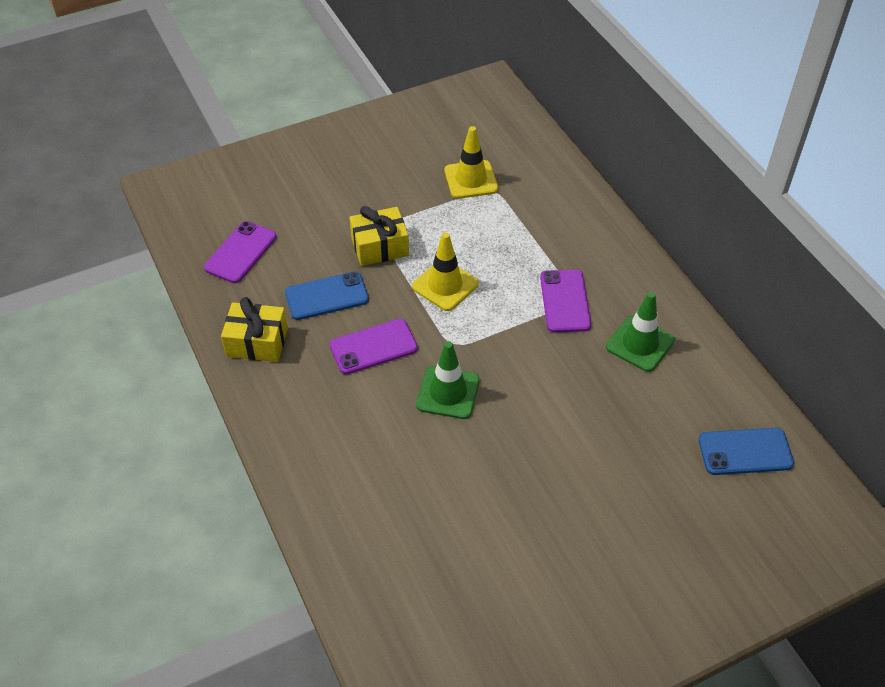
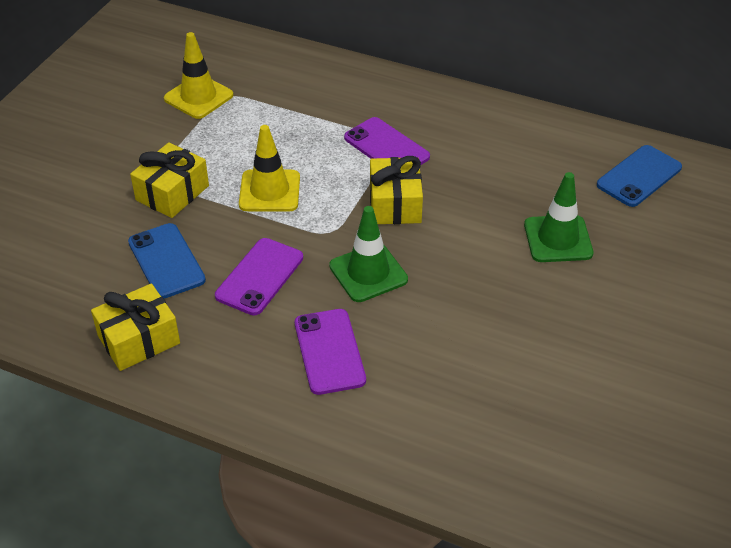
camera: 40 degrees left, 5 degrees down
(240, 252) = (31, 273): purple phone -> purple phone (329, 351)
(327, 296) = (166, 261): blue phone -> blue phone turned 60 degrees counterclockwise
(523, 351) = (395, 204): none -> yellow gift
(640, 344) = (480, 146): green traffic cone -> green traffic cone (558, 239)

